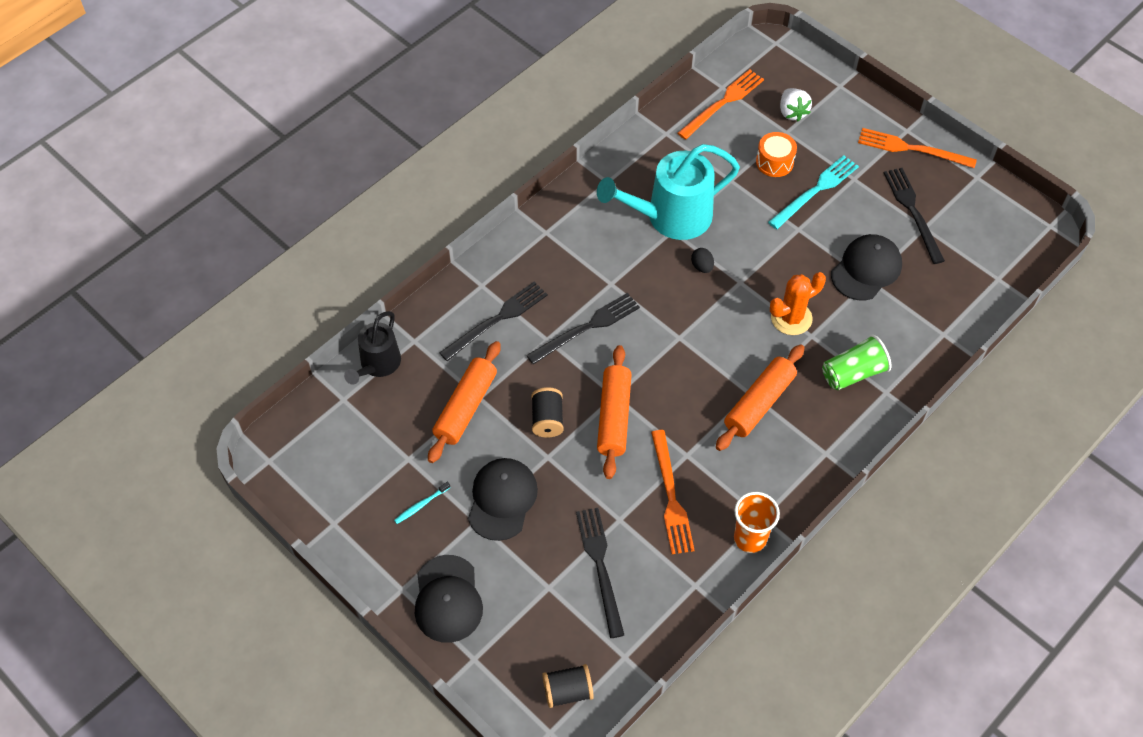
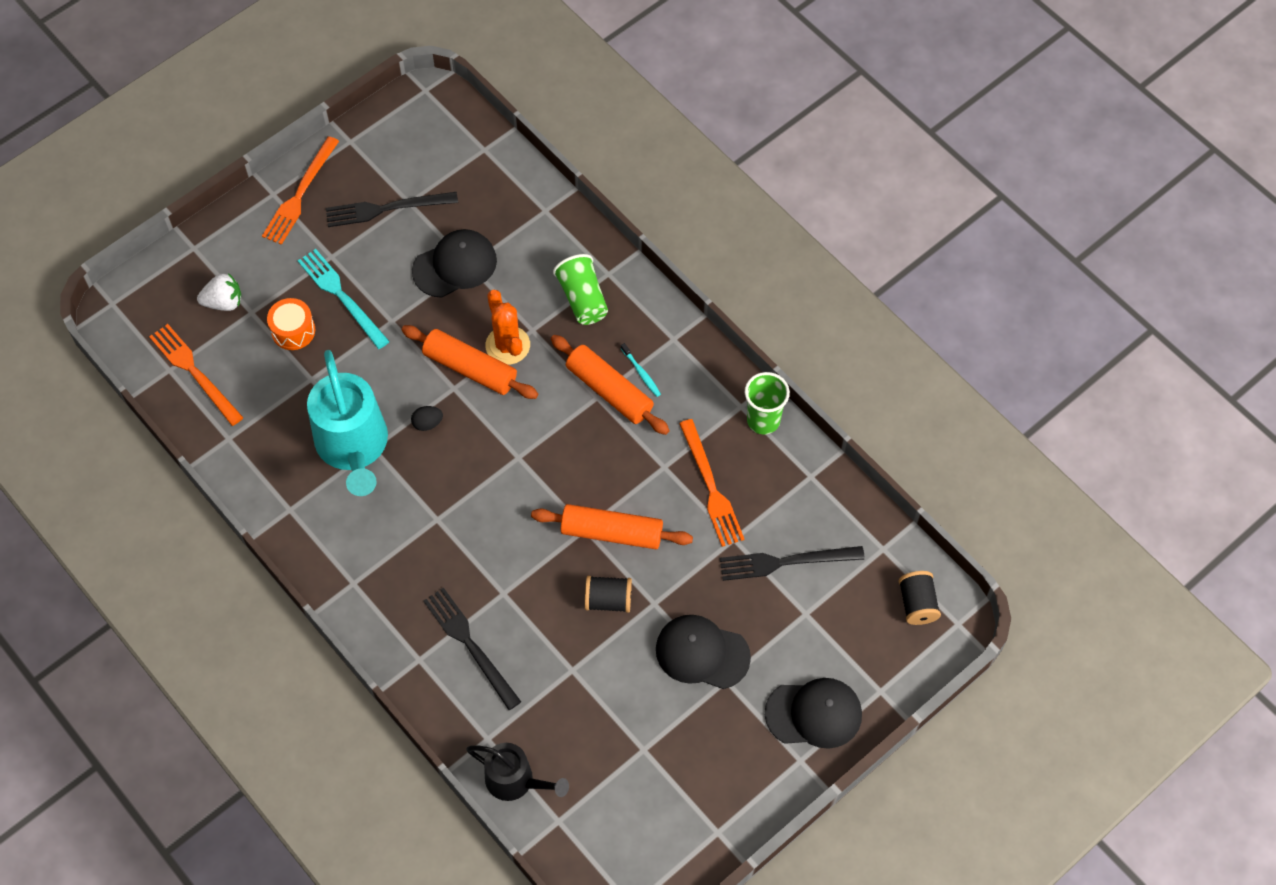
camera: 85 degrees left, 5 degrees up
(421, 505) = (702, 737): turquoise toothbrush -> turquoise toothbrush (641, 373)
(465, 407) = (583, 685): orange rolling pin -> orange rolling pin (470, 368)
(587, 328) = (493, 550): black fork -> none
(671, 496) = (711, 487): orange fork -> orange fork turned 75 degrees clockwise
(750, 538) = (763, 420): orange cup -> green cup
(866, 269) = (455, 265): black cap -> black cap turned 105 degrees clockwise

